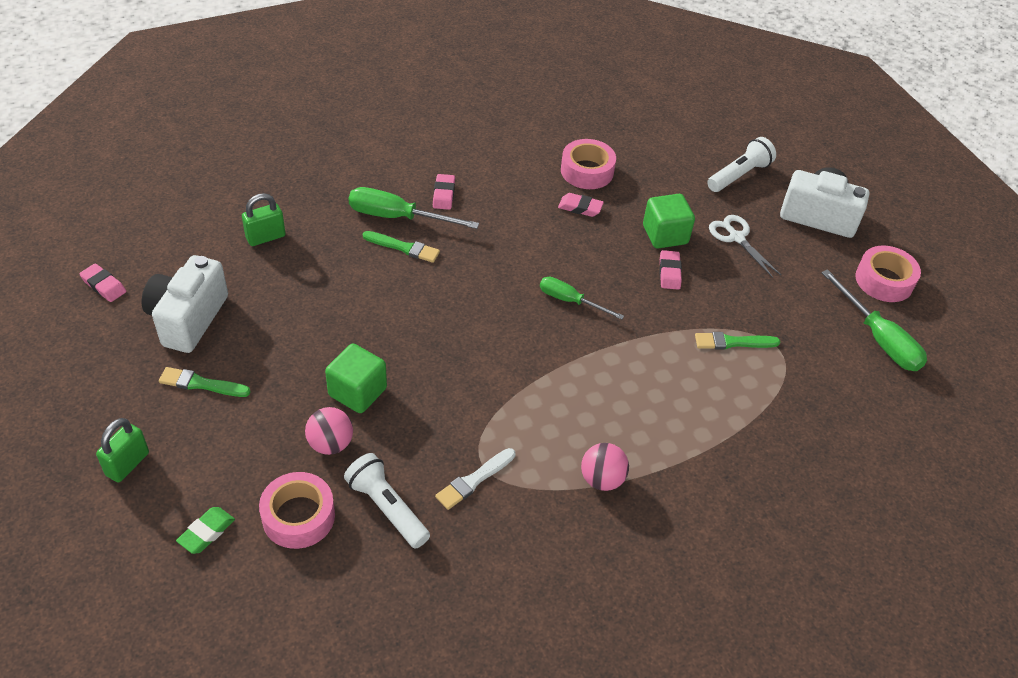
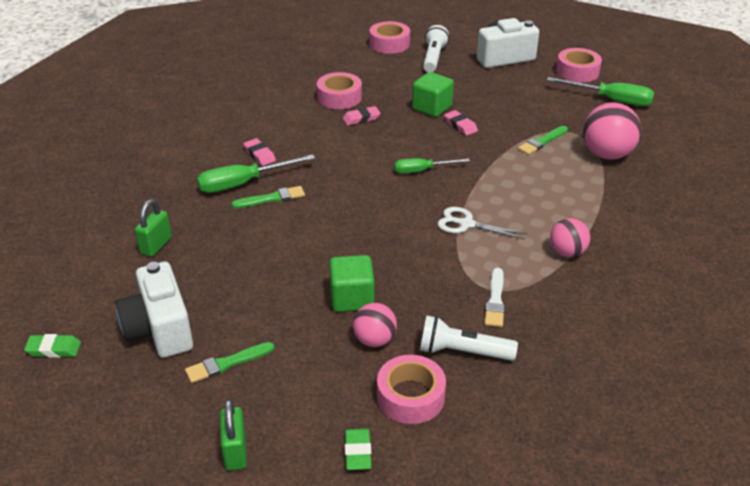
camera: 35 degrees left, 10 degrees down
(104, 285) = (54, 349): pink eraser -> green eraser
(712, 133) = (389, 44): none -> pink tape
(736, 237) = (474, 89): white scissors -> white scissors (466, 224)
(785, 400) = (607, 154): none -> pink ball

